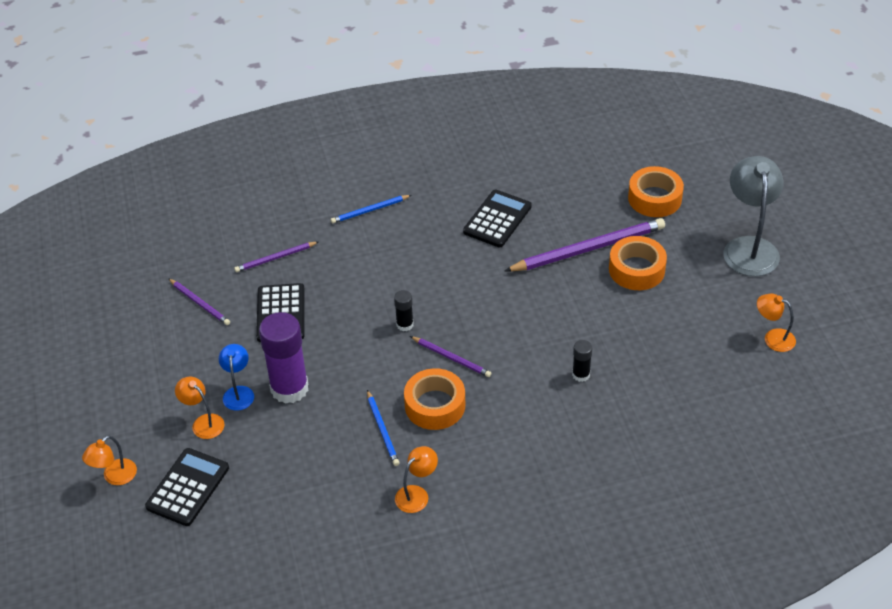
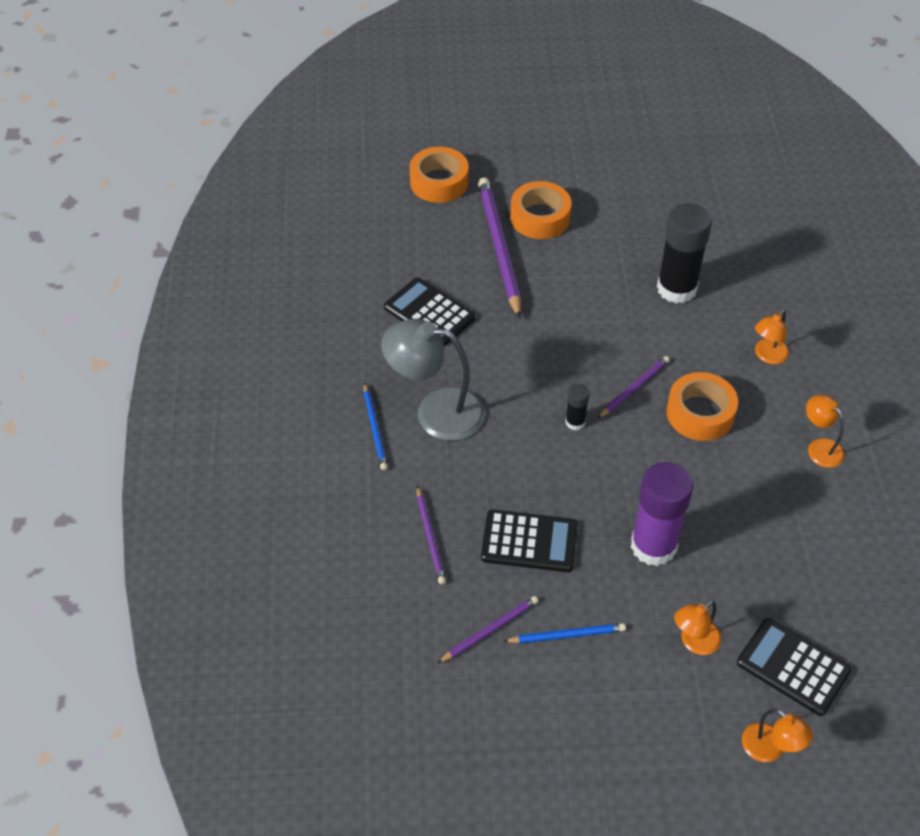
camera: 80 degrees left, 5 degrees up
(238, 392) = (651, 600): blue lamp -> none
(382, 430) = (728, 464): blue pencil -> blue pencil (567, 635)
(581, 375) = (676, 288): black glue stick -> black glue stick, size x2.14
(749, 247) = (531, 132): grey lamp -> grey lamp (436, 412)
(773, 338) = (654, 145): orange lamp -> orange lamp (767, 356)

